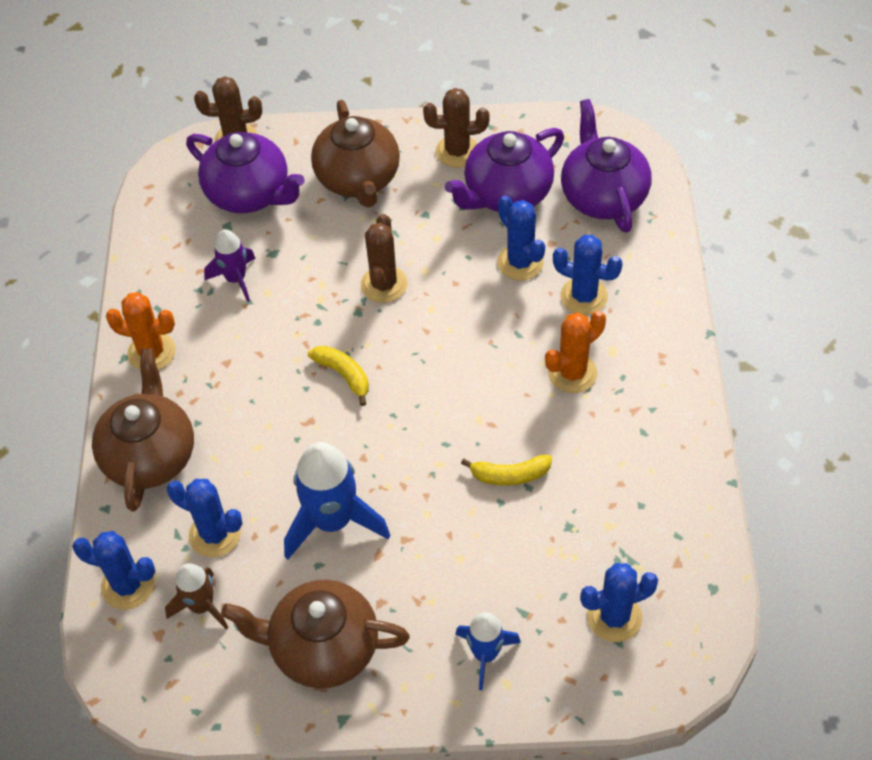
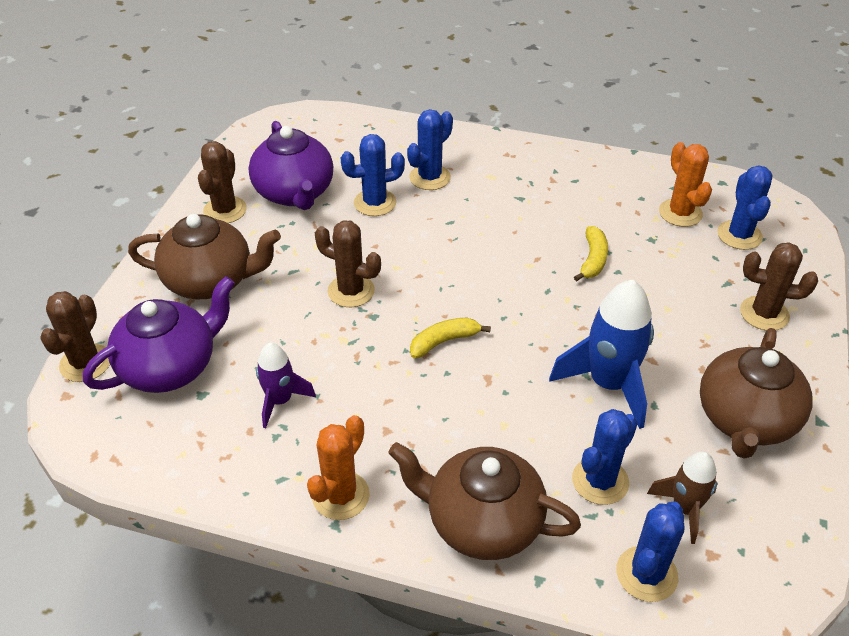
camera: 75 degrees left, 10 degrees down
(485, 654) = (764, 314): blue rocket -> brown cactus
(572, 373) = (504, 202): orange cactus -> orange cactus (680, 213)
(603, 196) = (333, 143): purple teapot -> none

